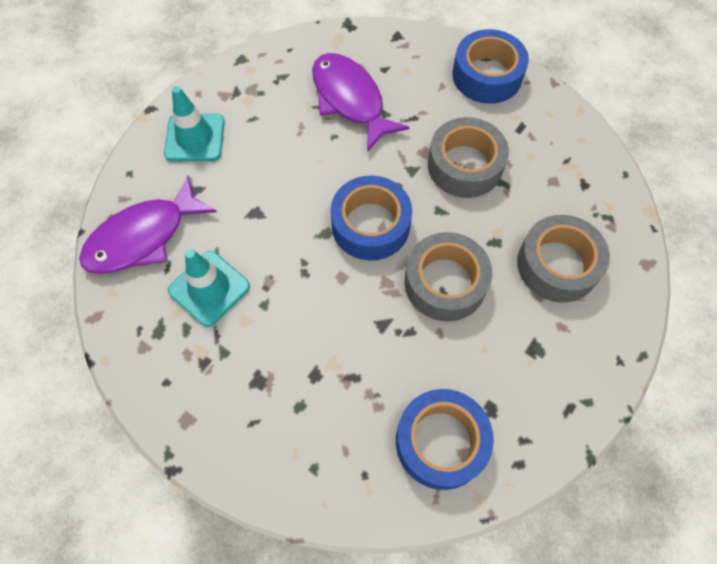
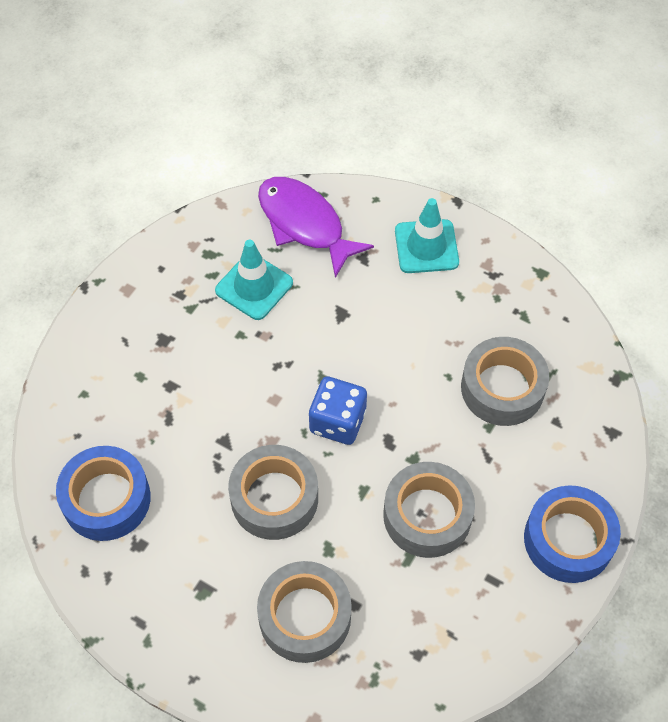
camera: 85 degrees right, 5 degrees down
(350, 100) = (502, 388): purple fish -> grey tape
(370, 225) = (337, 421): blue tape -> blue dice

